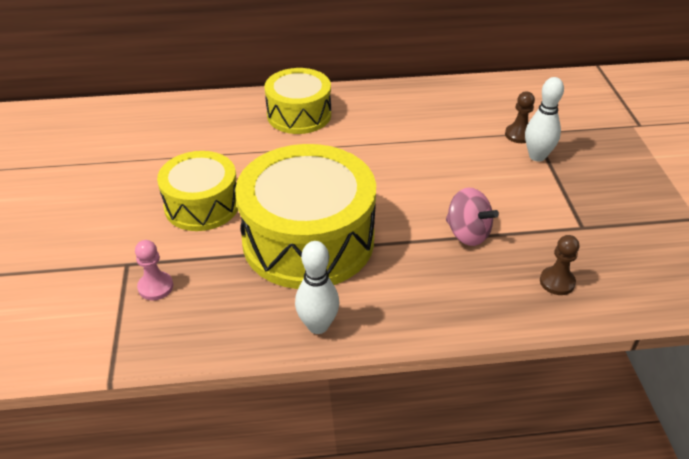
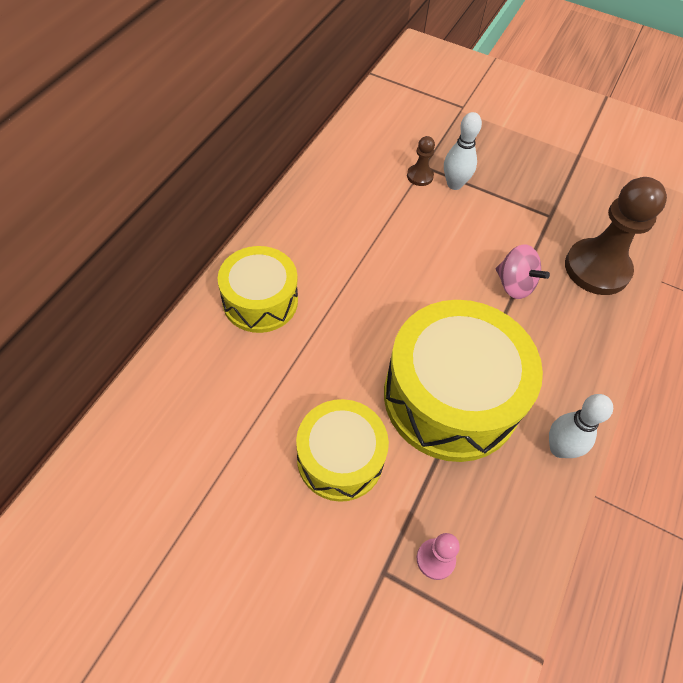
camera: 60 degrees left, 15 degrees up
(467, 233) = (514, 285): pink spinning top -> pink spinning top turned 60 degrees clockwise
(557, 282) = (597, 269): brown pawn -> brown pawn, size x2.22

